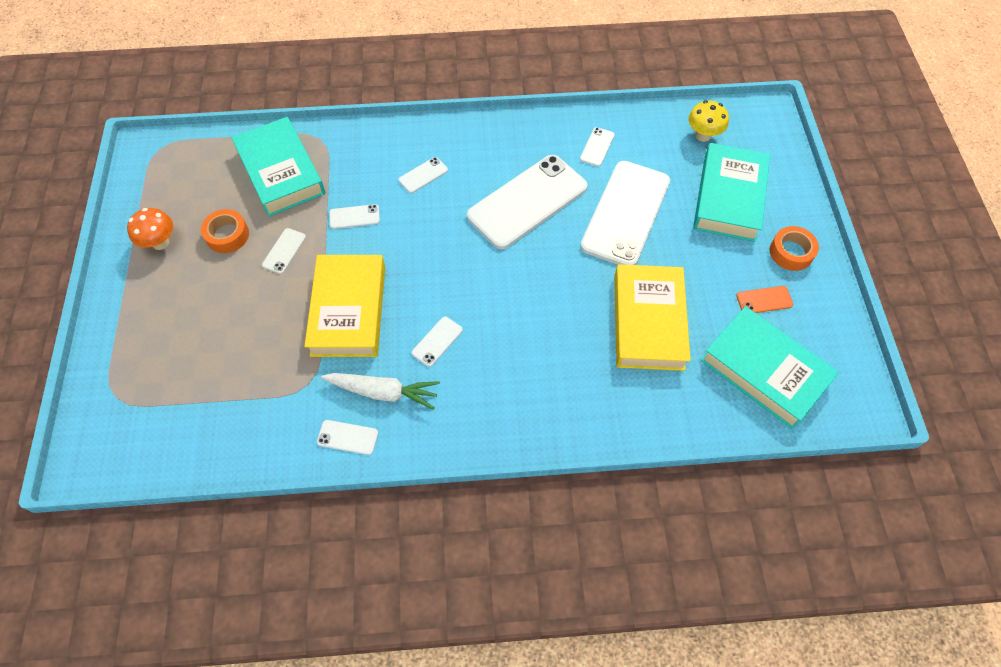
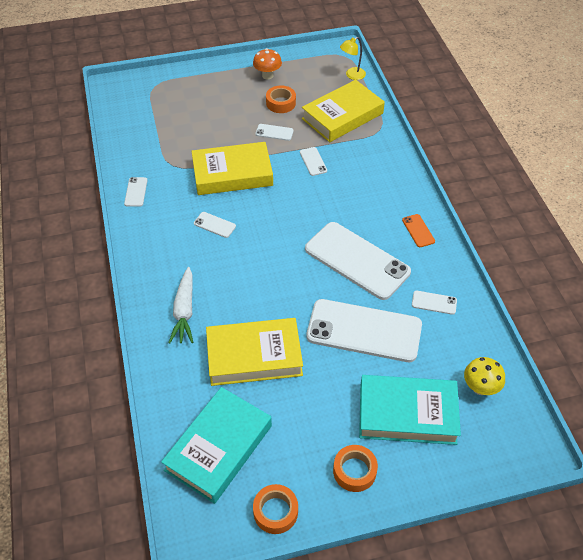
camera: 80 degrees right, 10 degrees down
(204, 147) = (352, 75): none -> yellow lamp
(280, 172) = (342, 116): turquoise book -> yellow book
(383, 392) = (171, 203): white carrot -> white carrot (184, 311)
(423, 175) = (364, 192): white phone -> none
(764, 300) = (293, 447): orange phone -> orange phone (418, 231)
(836, 326) = (275, 511): none -> orange tape

